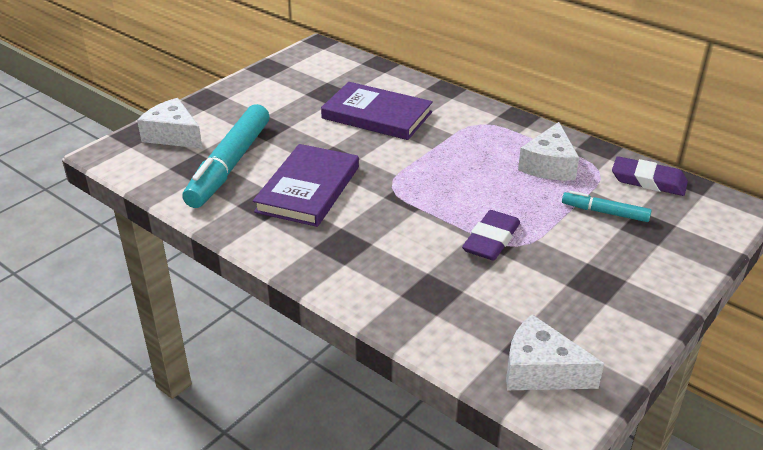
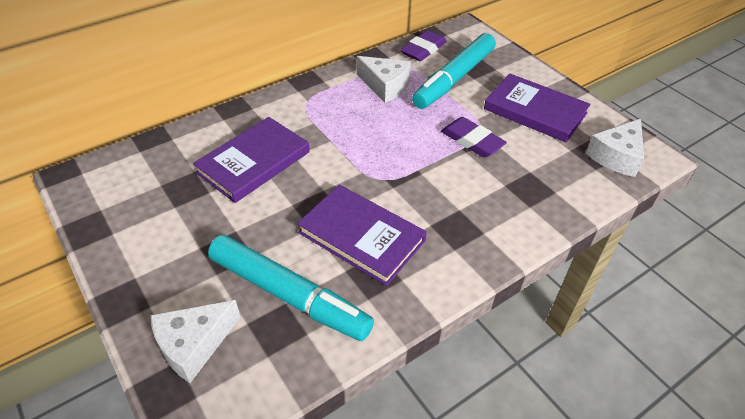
camera: 75 degrees left, 10 degrees up
(588, 287) = (535, 111): none -> purple book
(605, 212) = (454, 79): turquoise marker -> turquoise marker, size x2.02

